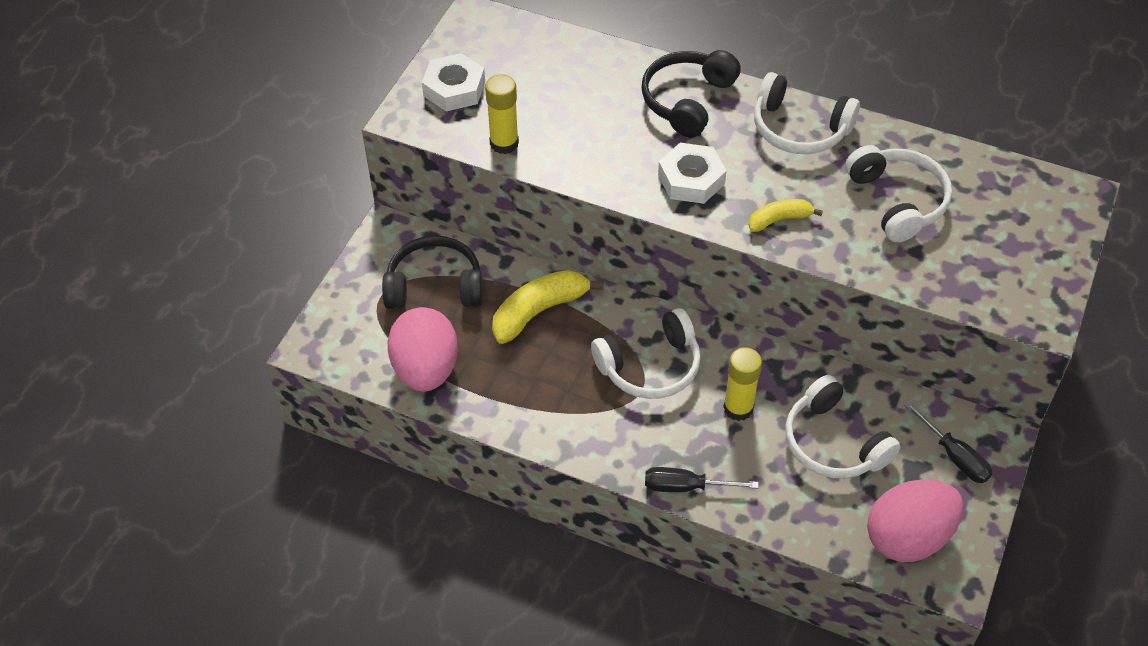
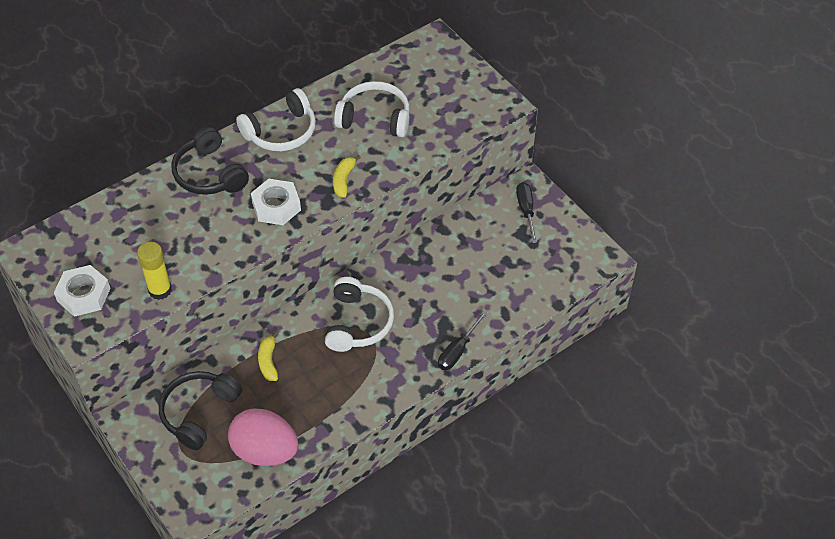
camera: 60 degrees left, 0 degrees up
(539, 311) = (268, 361): yellow banana -> yellow banana, size x0.58
(738, 408) = (421, 294): yellow glue stick -> none
(833, 442) = (478, 261): white headphones -> none
(908, 537) = (562, 262): pink egg -> none
(954, 456) = (526, 210): black screwdriver -> black screwdriver turned 90 degrees counterclockwise

